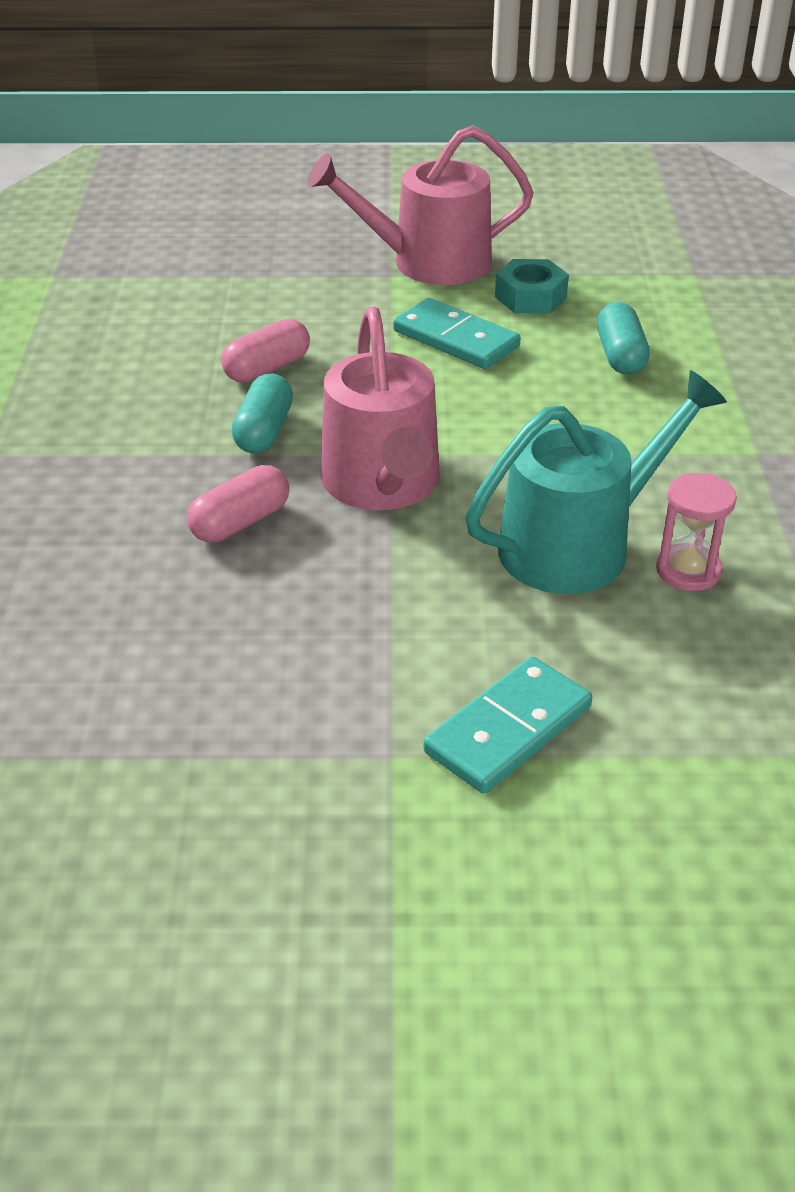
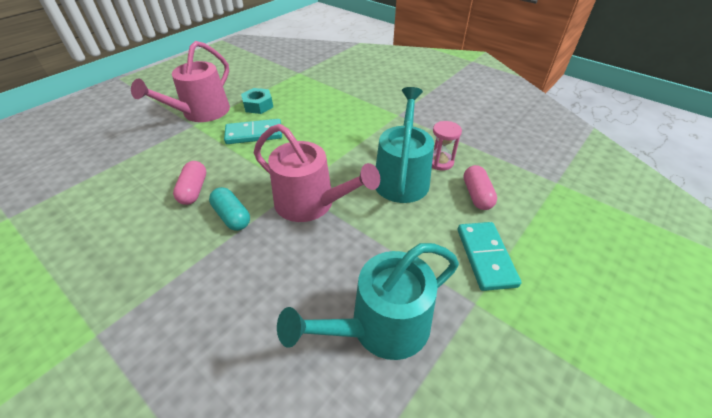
camera: 50 degrees left, 5 degrees up
(240, 522) = (280, 261): pink capsule -> pink capsule (476, 195)
(241, 675) = (381, 326): none -> turquoise watering can
(620, 356) = (316, 108): turquoise capsule -> none

